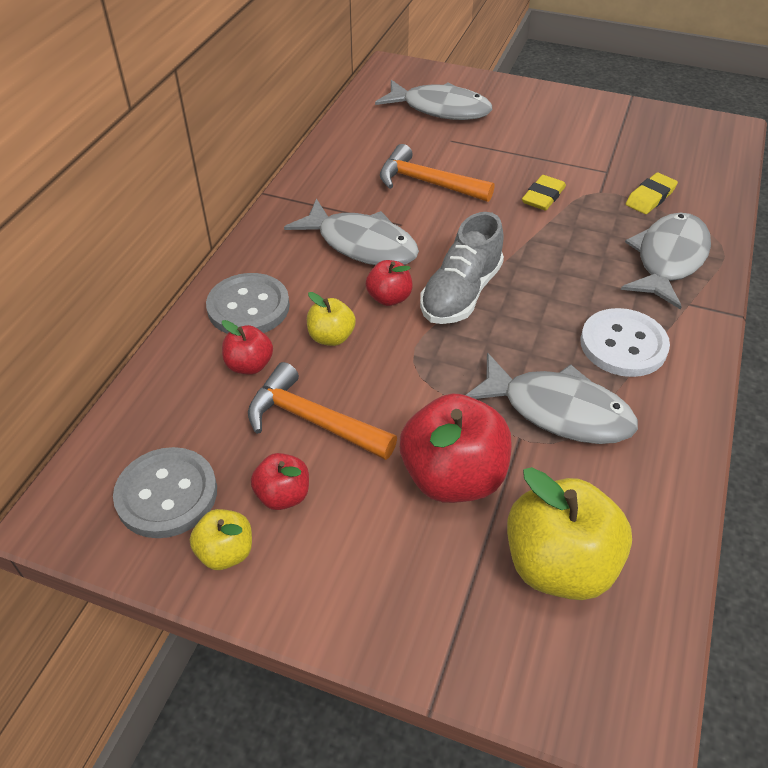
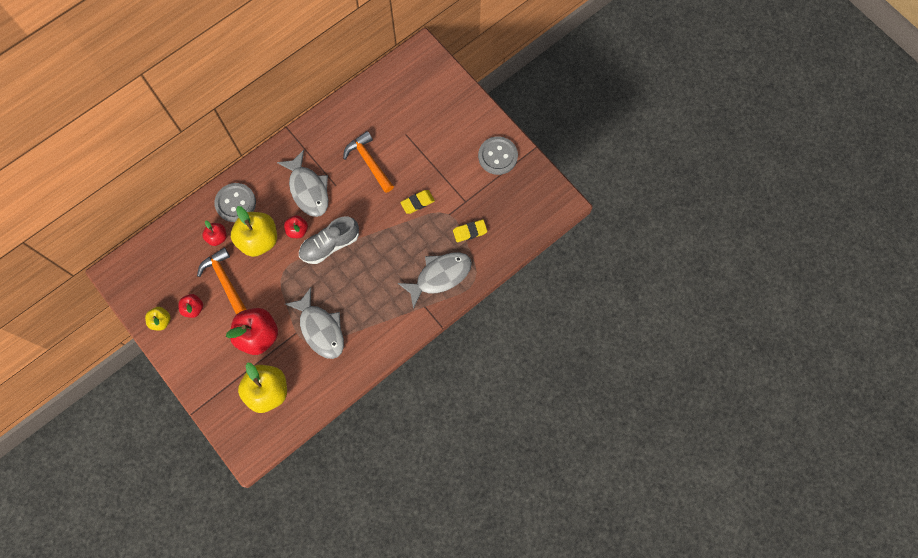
camera: 30 degrees right, 25 degrees up
(167, 494) = (154, 284): grey button -> grey button (497, 156)
(331, 337) = (259, 240): yellow apple -> yellow apple, size x1.92
(440, 109) = (420, 104): grey fish -> none
(623, 345) = (375, 312): white button -> none

